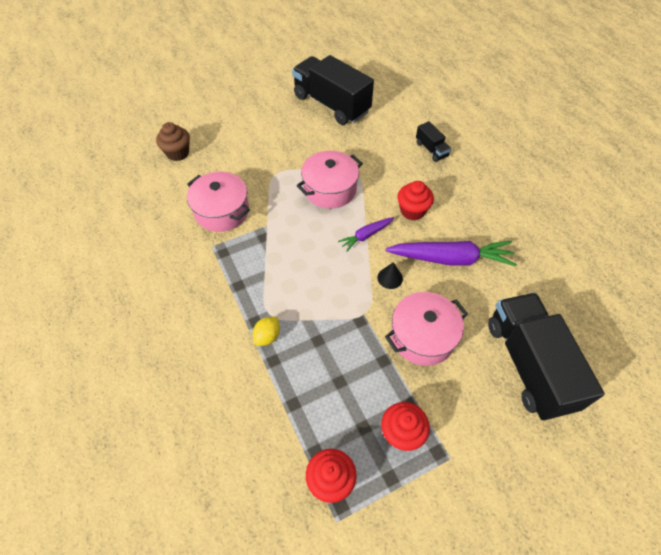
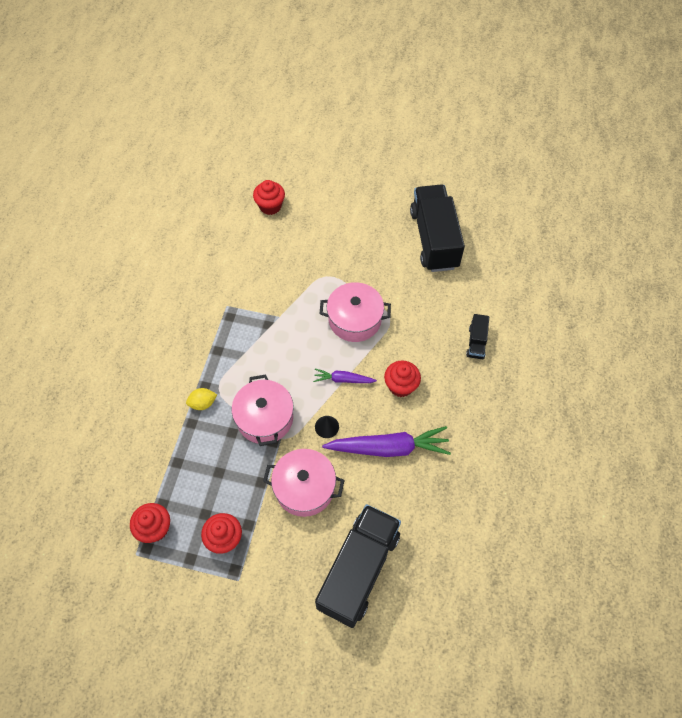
camera: 40 degrees right, 5 degrees up
(178, 153) = (270, 206): brown cupcake -> red cupcake
(222, 211) = (258, 281): pink pot -> pink pot (265, 418)
(451, 259) = (389, 448): purple carrot -> purple carrot turned 45 degrees counterclockwise

